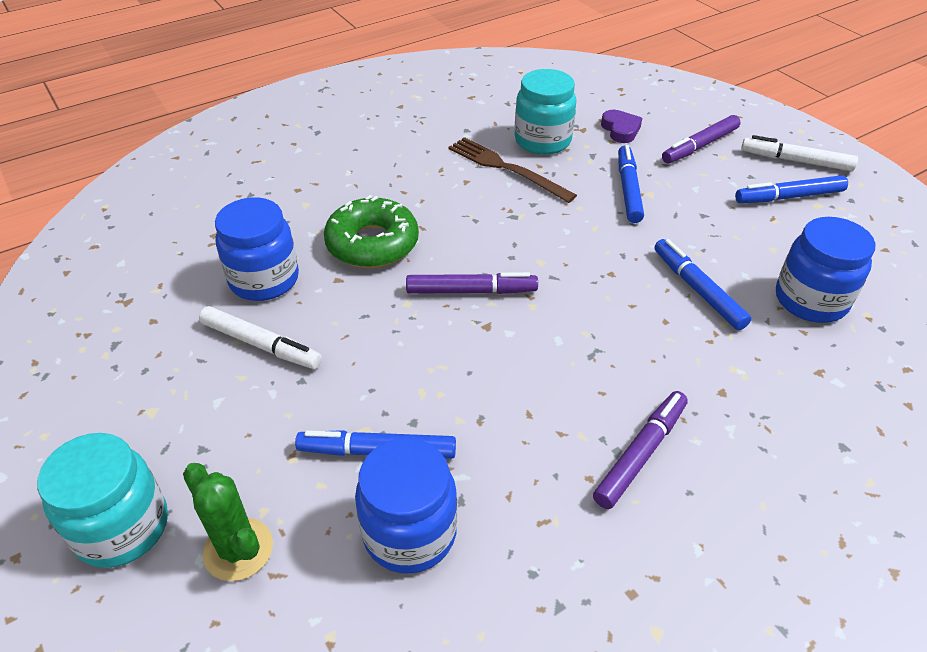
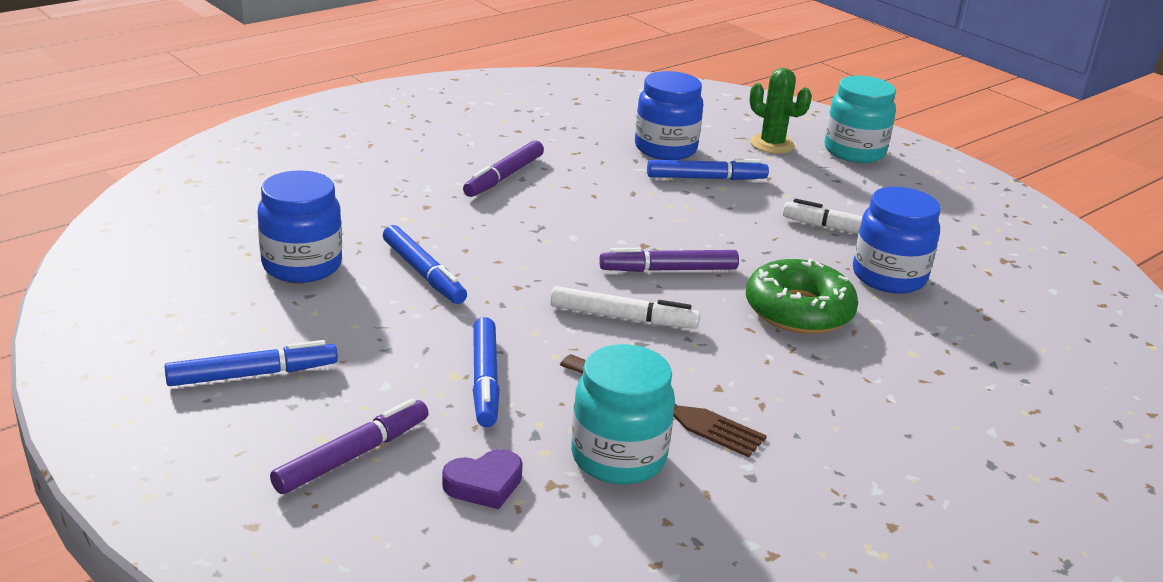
camera: 170 degrees right, 15 degrees down
(620, 130) = (484, 484): purple heart -> purple heart turned 90 degrees counterclockwise
(796, 161) = (202, 432): white marker -> white marker (623, 318)

